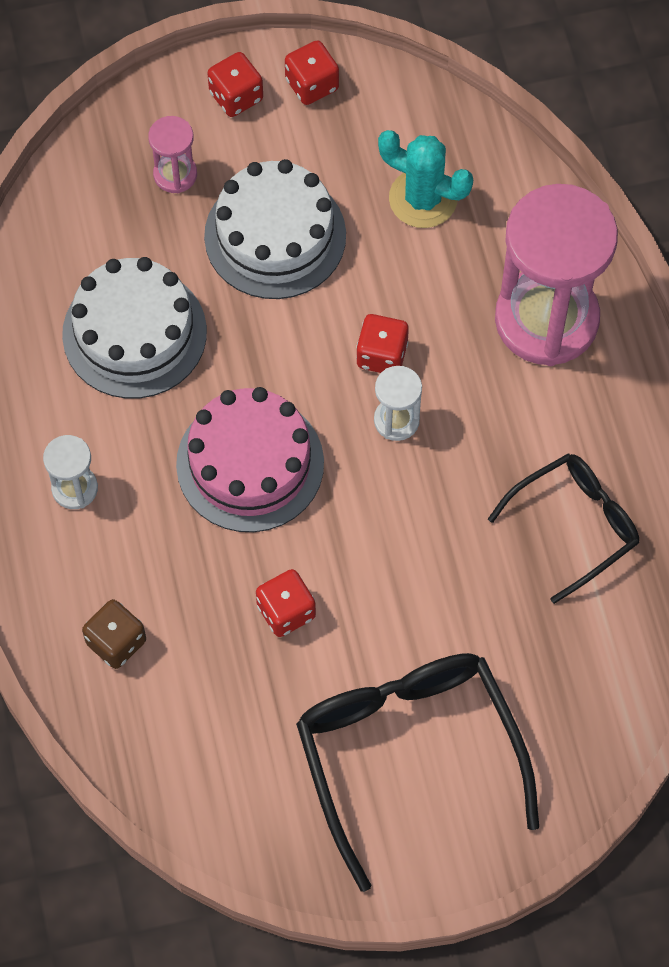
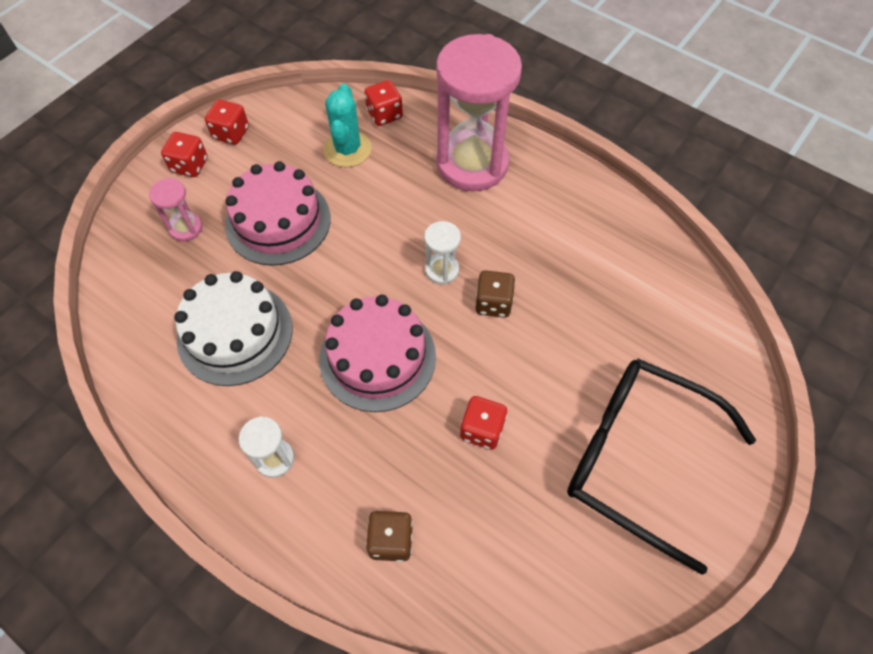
camera: 40 degrees left, 5 degrees down
(275, 236) = (278, 221): white cake -> pink cake
(382, 355) = (400, 241): red dice -> red dice (384, 114)
(416, 496) = (493, 303): none -> brown dice
(423, 199) = (347, 149): turquoise cactus -> turquoise cactus turned 75 degrees counterclockwise
(575, 525) = (593, 254): black glasses -> none

